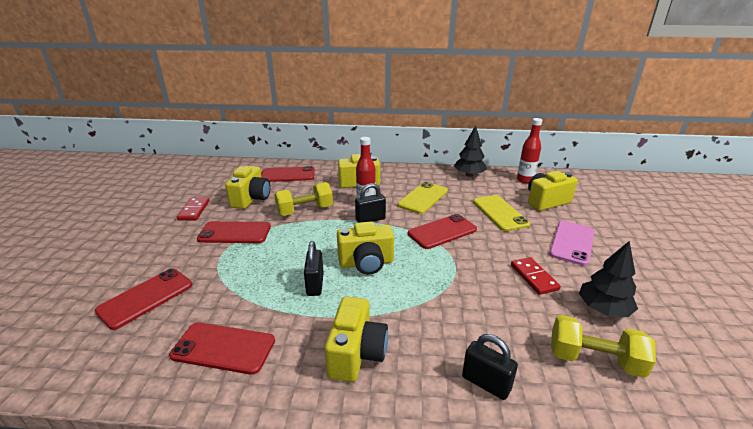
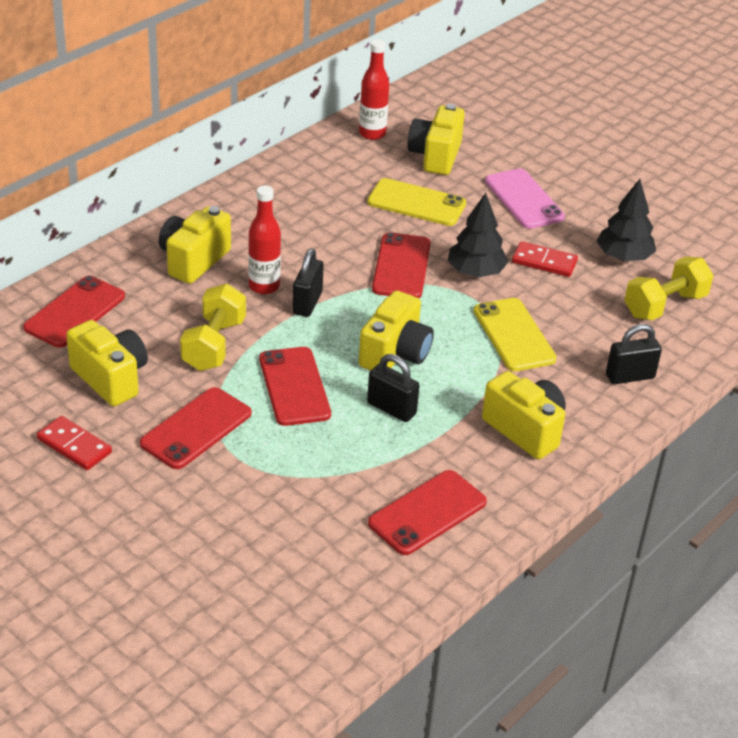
camera: 55 degrees left, 10 degrees up
(146, 298) = (268, 548): red phone -> red phone (294, 386)
(423, 198) = (310, 234): yellow phone -> yellow phone (514, 335)
(469, 175) = (302, 163): black tree -> black tree (476, 272)

